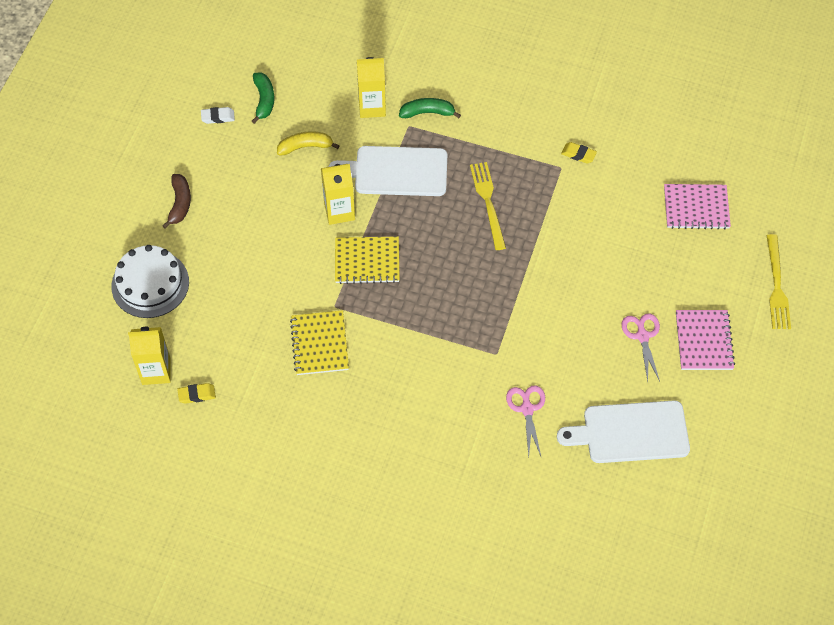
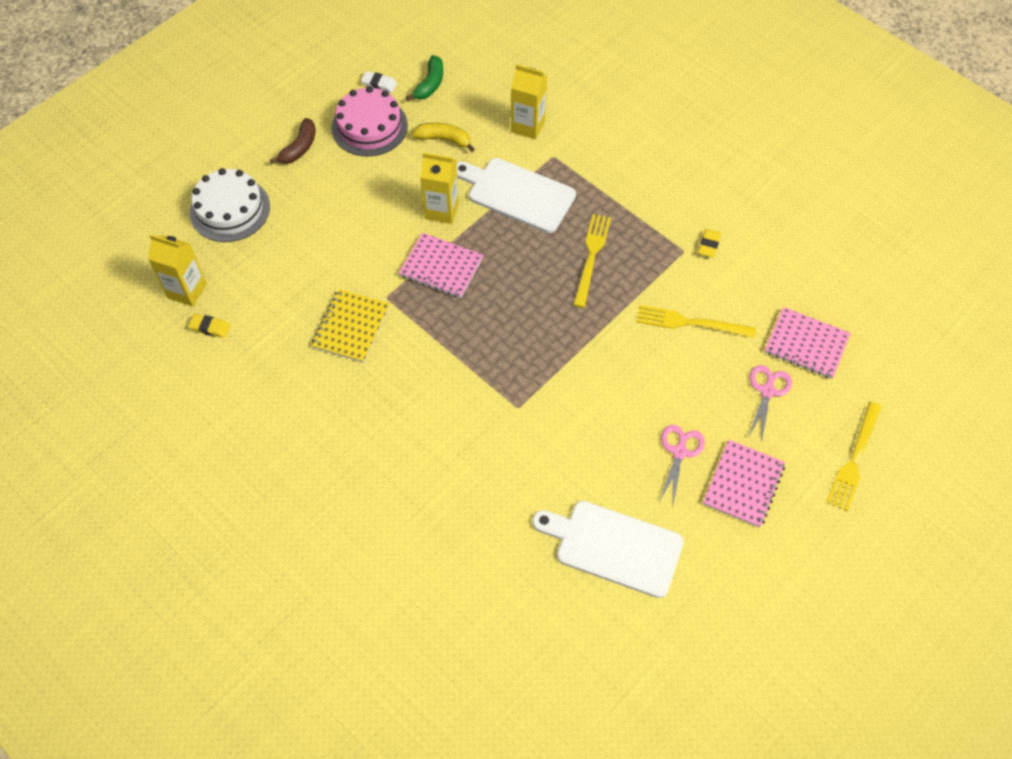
camera: 25 degrees right, 0 degrees up
(232, 160) = (369, 126): none -> pink cake
(367, 261) = (441, 267): yellow notebook -> pink notebook
(427, 112) = (578, 150): green banana -> none
(527, 408) = (518, 476): pink scissors -> pink scissors (767, 391)
(578, 154) = (709, 245): yellow eraser -> yellow eraser turned 60 degrees clockwise
(597, 226) = (690, 323): none -> yellow fork

